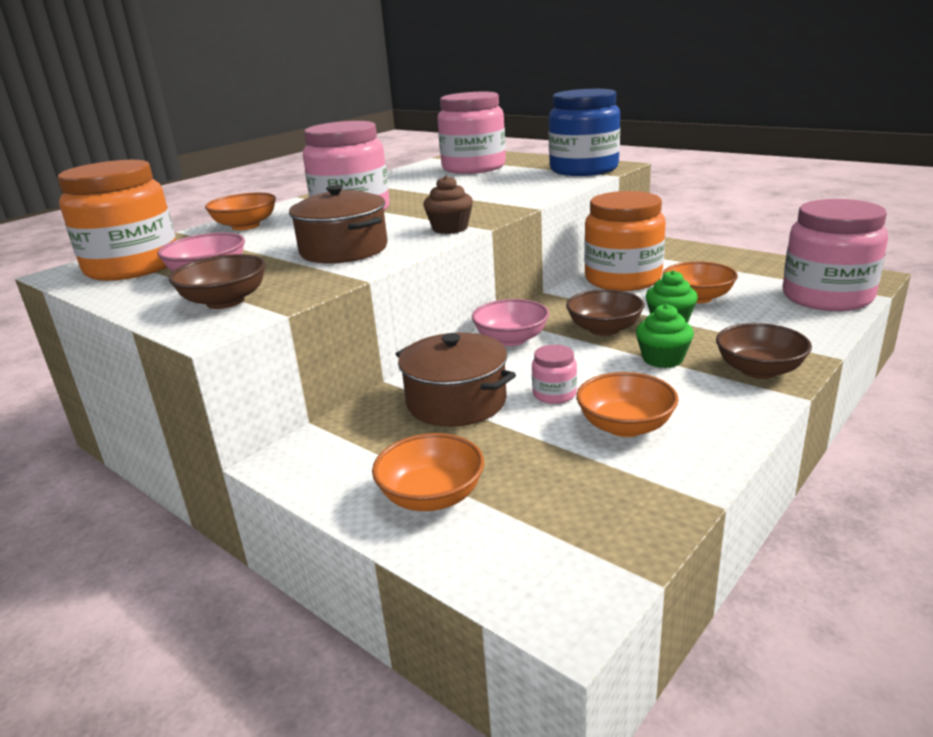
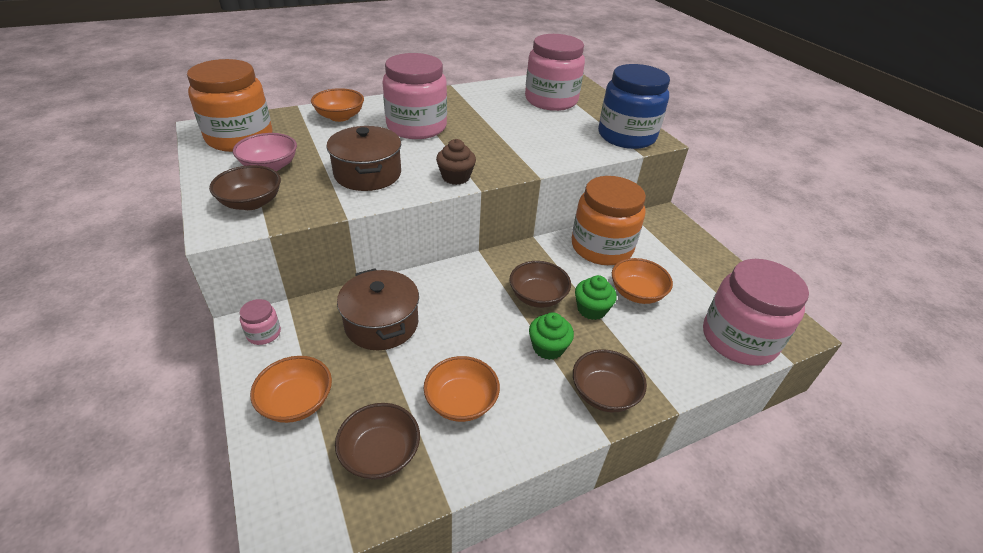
camera: 20 degrees right, 15 degrees up
(511, 339) = (467, 278): pink bowl -> none
(554, 394) = (446, 347): pink jar -> pink jar (264, 333)
(588, 497) = (380, 453): none -> brown bowl

